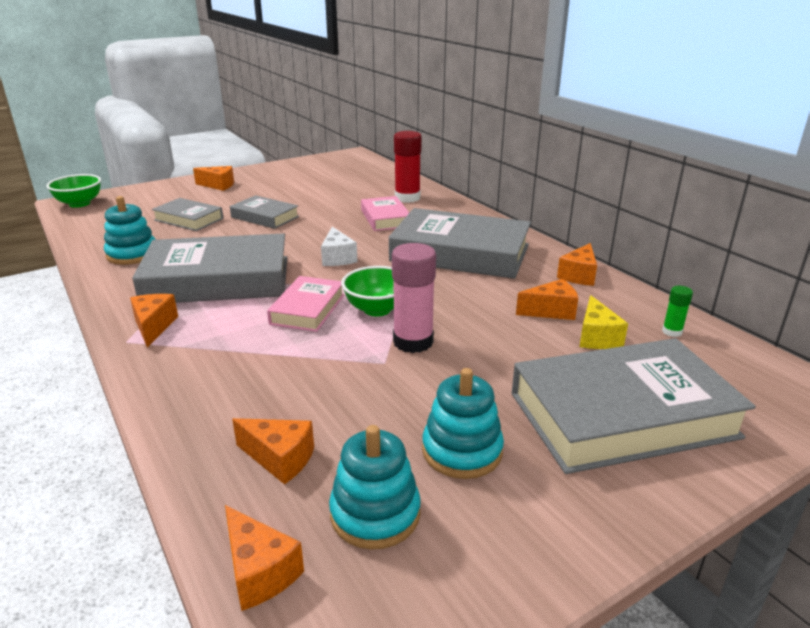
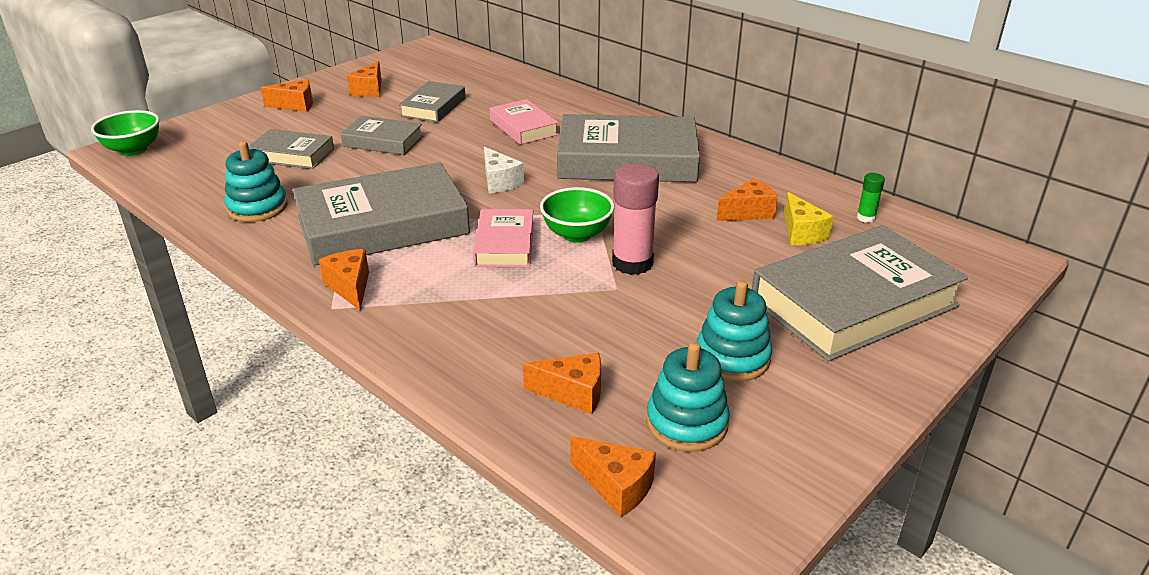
camera: 15 degrees left, 5 degrees up
(322, 196) = (433, 107): none -> grey book
(407, 198) = (533, 98): red glue stick -> none
(579, 275) = (757, 170): orange cheese -> orange cheese (369, 90)

